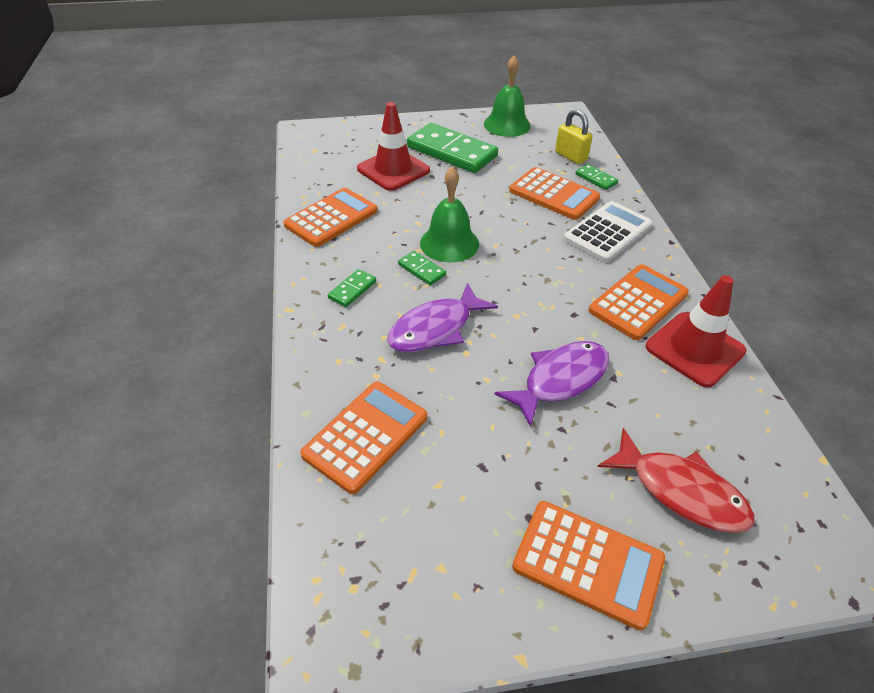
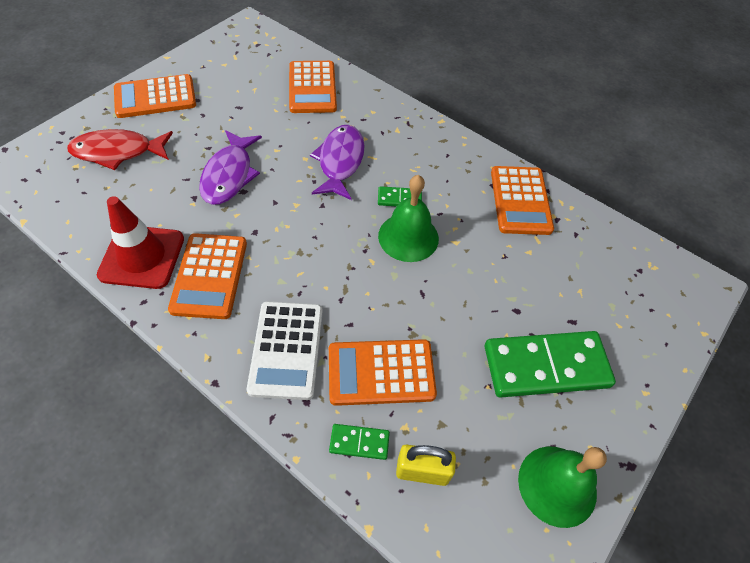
camera: 135 degrees right, 10 degrees up
(352, 290) = (423, 155): green domino -> none
(393, 170) = (556, 291): red traffic cone -> none

